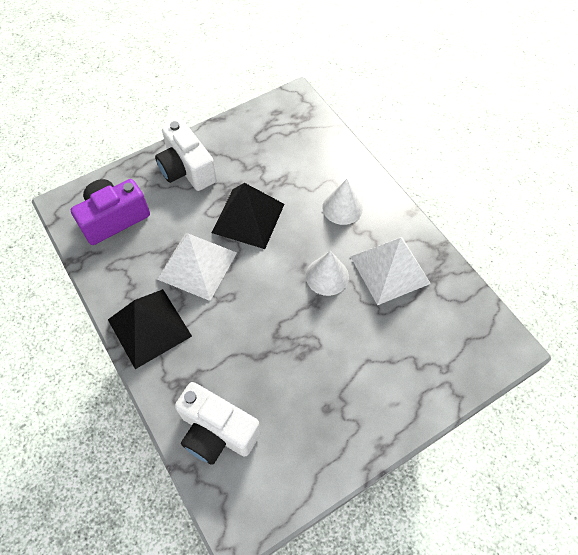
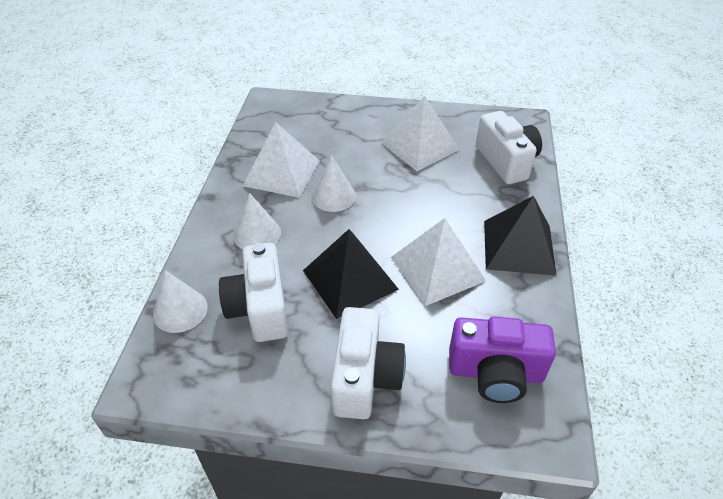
camera: 140 degrees left, 15 degrees down
(283, 165) = (260, 308): none -> white camera
(312, 391) = (420, 146): none -> white pyramid
(324, 136) = (180, 310): none -> white cone

